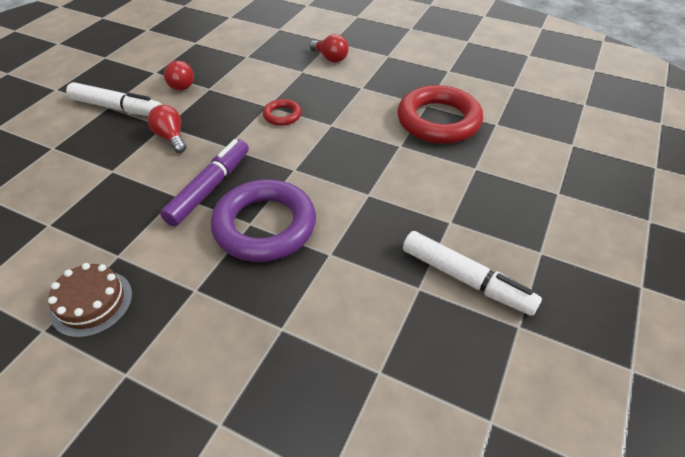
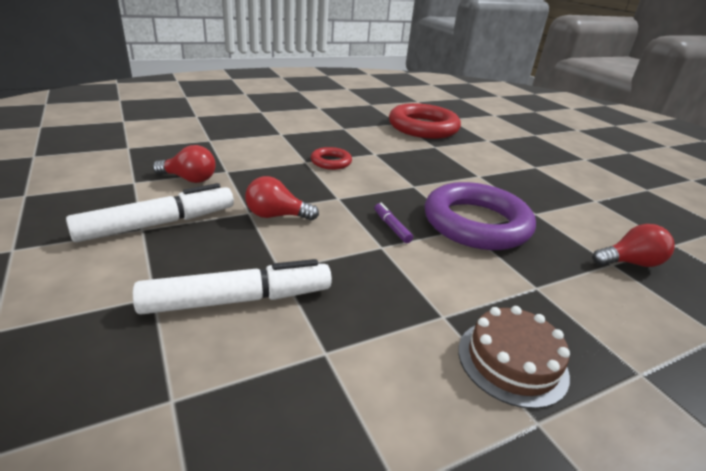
camera: 55 degrees left, 15 degrees down
(210, 188) = (391, 227): purple marker -> purple marker, size x0.45
(330, 58) = (283, 120): red light bulb -> red light bulb (629, 263)
(466, 279) = (596, 185): white marker -> white marker (238, 300)

